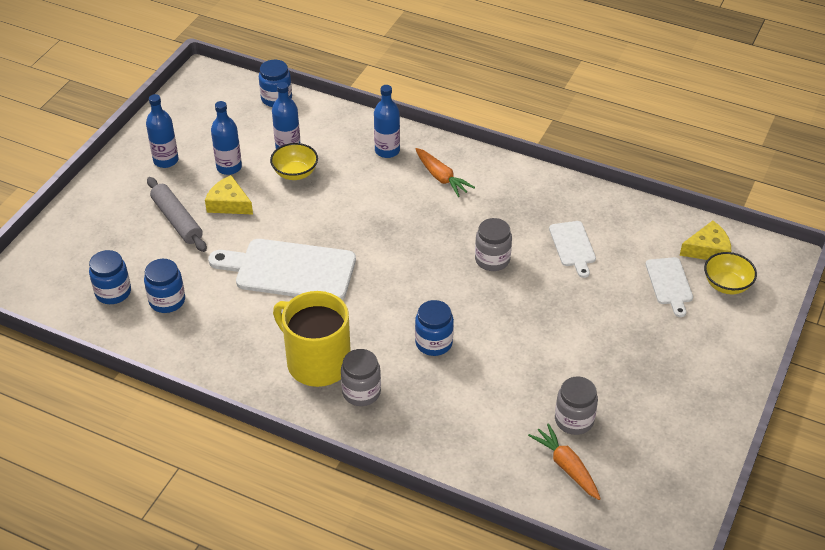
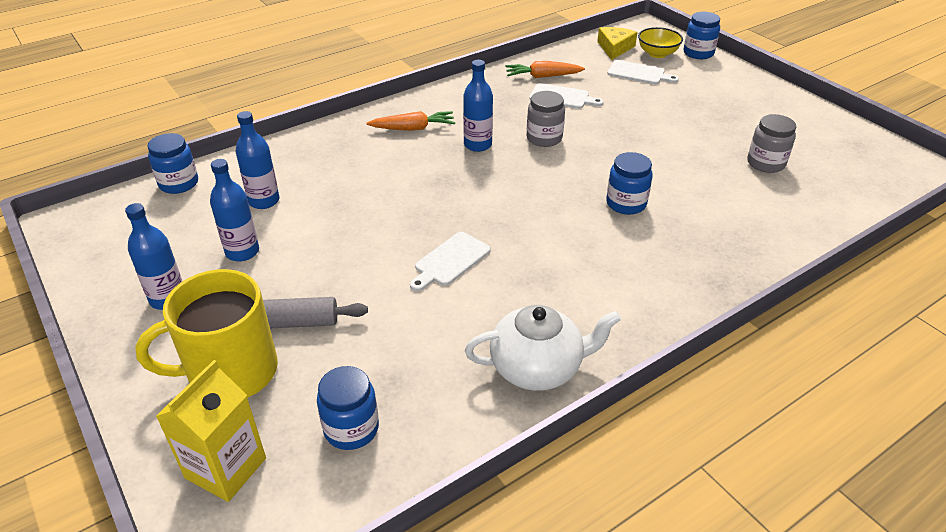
camera: 60 degrees left, 5 degrees down
(59, 256) = (226, 468): none -> yellow carton
(167, 301) = (412, 378): blue jar -> blue jar (698, 53)
(212, 356) = (537, 368): none -> white teapot
(229, 203) = (300, 271): yellow cheese -> none
(290, 270) = (450, 261): white cutting board -> white cutting board, size x0.53
(295, 173) = (307, 209): yellow bowl -> none
(317, 362) = (602, 287): yellow mug -> yellow mug (230, 372)
(361, 392) = (665, 270): grey jar -> none
(387, 151) = (343, 144): blue bottle -> blue bottle (477, 145)
(566, 466) = (818, 185): orange carrot -> orange carrot (542, 76)

